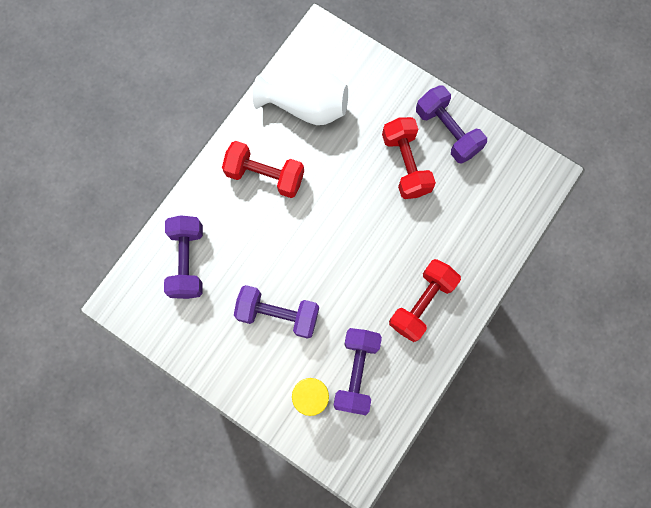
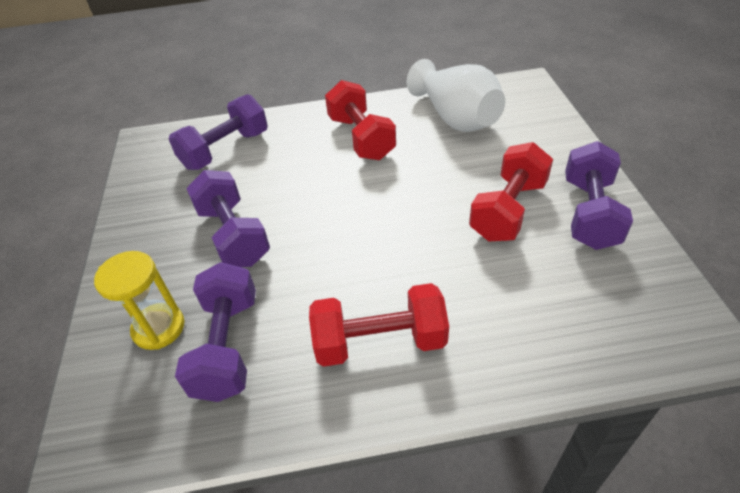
camera: 50 degrees right, 30 degrees down
(356, 372) = (227, 346): purple dumbbell -> purple dumbbell turned 60 degrees counterclockwise

